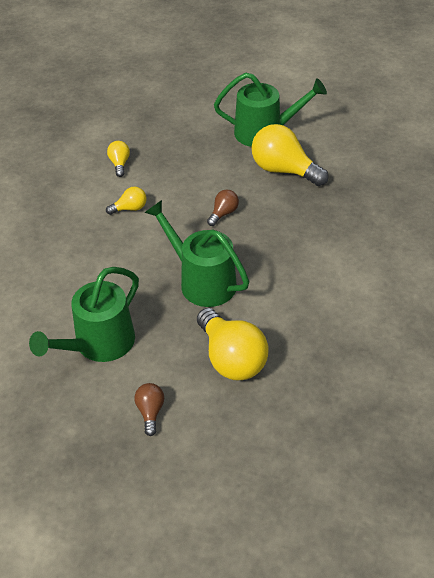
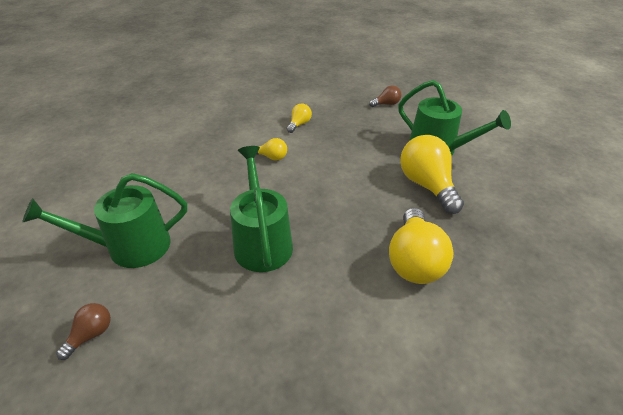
camera: 35 degrees right, 5 degrees down
(223, 213) = (339, 195): brown light bulb -> brown light bulb (386, 104)
(231, 358) = (208, 330): yellow light bulb -> yellow light bulb (414, 261)

